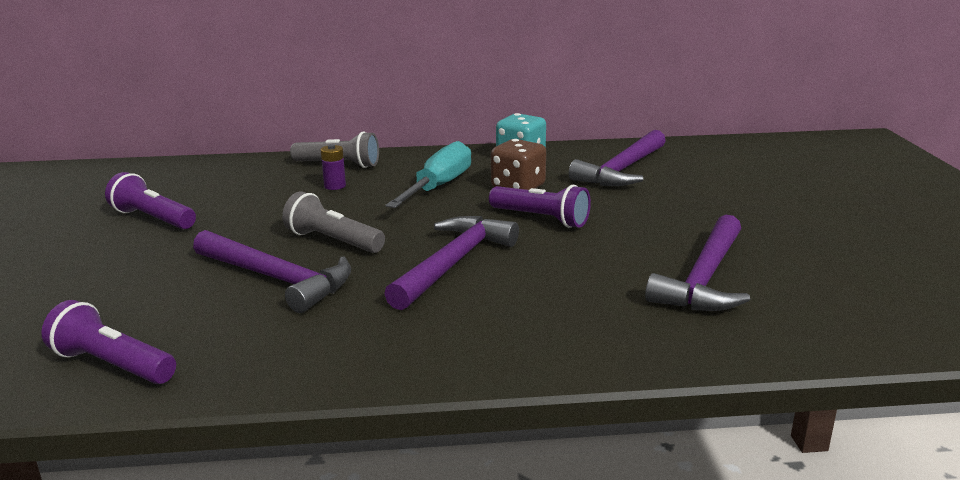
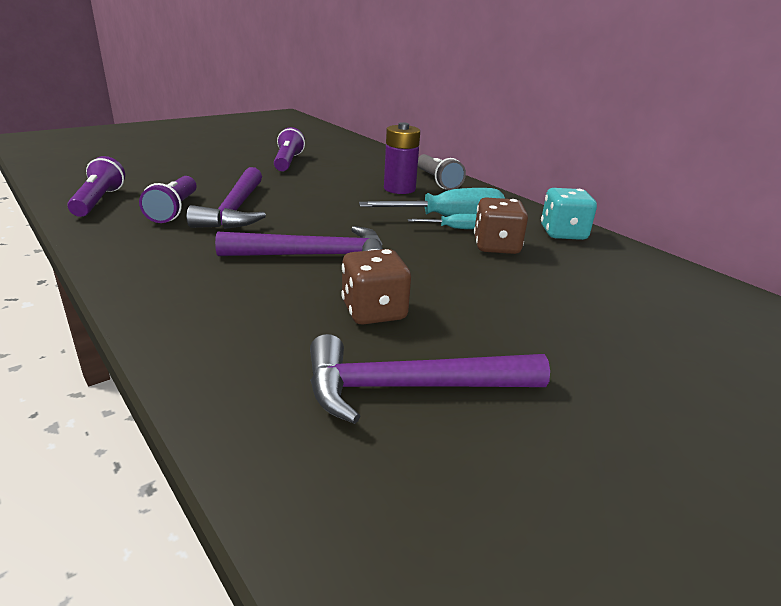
camera: 55 degrees right, 5 degrees up
(333, 241) = (309, 210): grey flashlight -> none
(335, 186) = (399, 189): purple battery -> purple battery, size x1.81
(463, 192) = (453, 228): none -> turquoise screwdriver
(541, 219) = (444, 270): purple flashlight -> purple flashlight (174, 210)
(587, 264) = (374, 311): none -> brown dice
(622, 170) = (621, 284): purple hammer -> none

